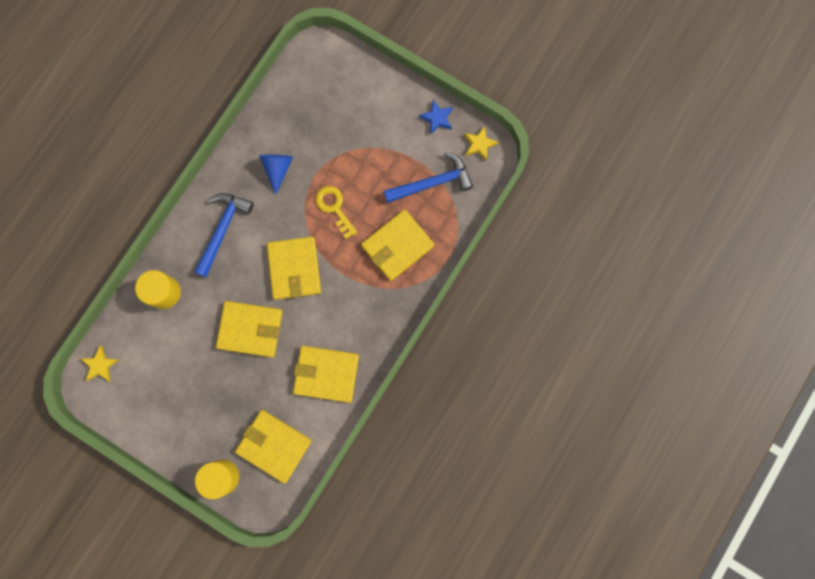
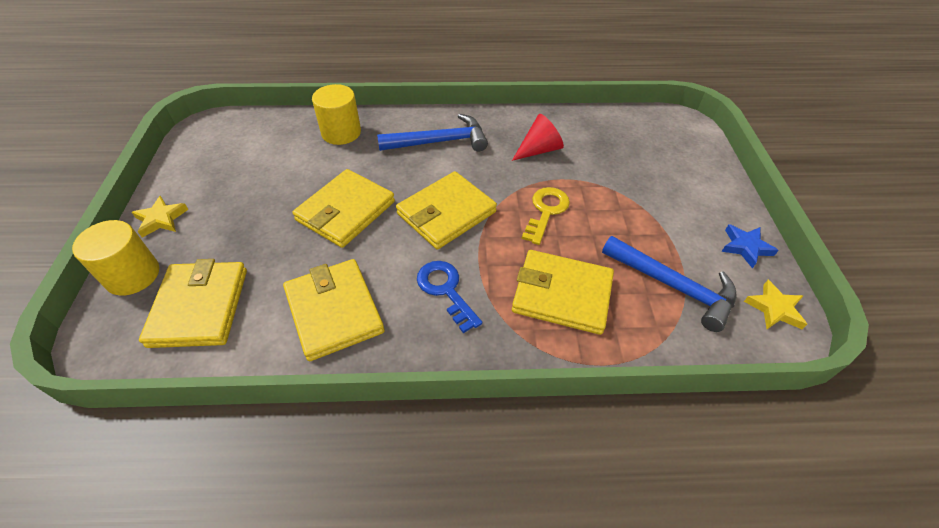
camera: 55 degrees right, 30 degrees down
(100, 365) = (234, 125): yellow star -> yellow star (161, 219)
(250, 329) = (346, 211): yellow wallet -> yellow wallet turned 60 degrees clockwise
(277, 169) = (539, 150): blue cone -> red cone
(352, 306) = (445, 290): none -> blue key

